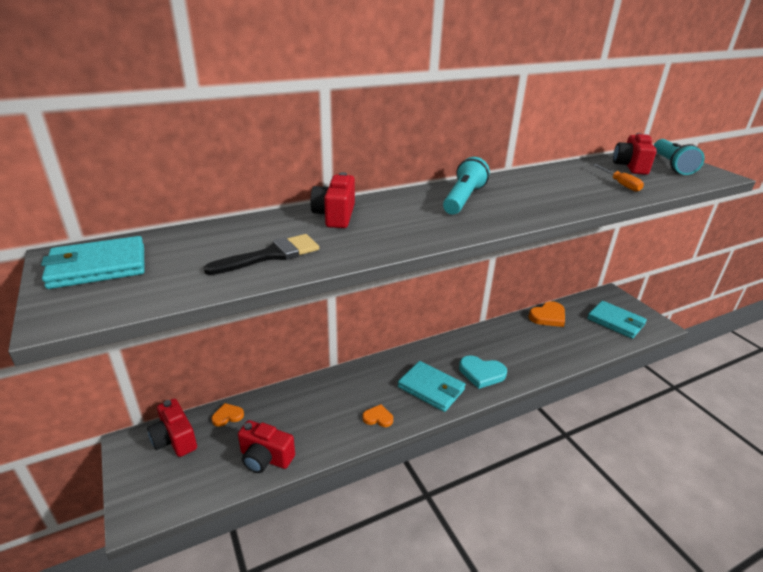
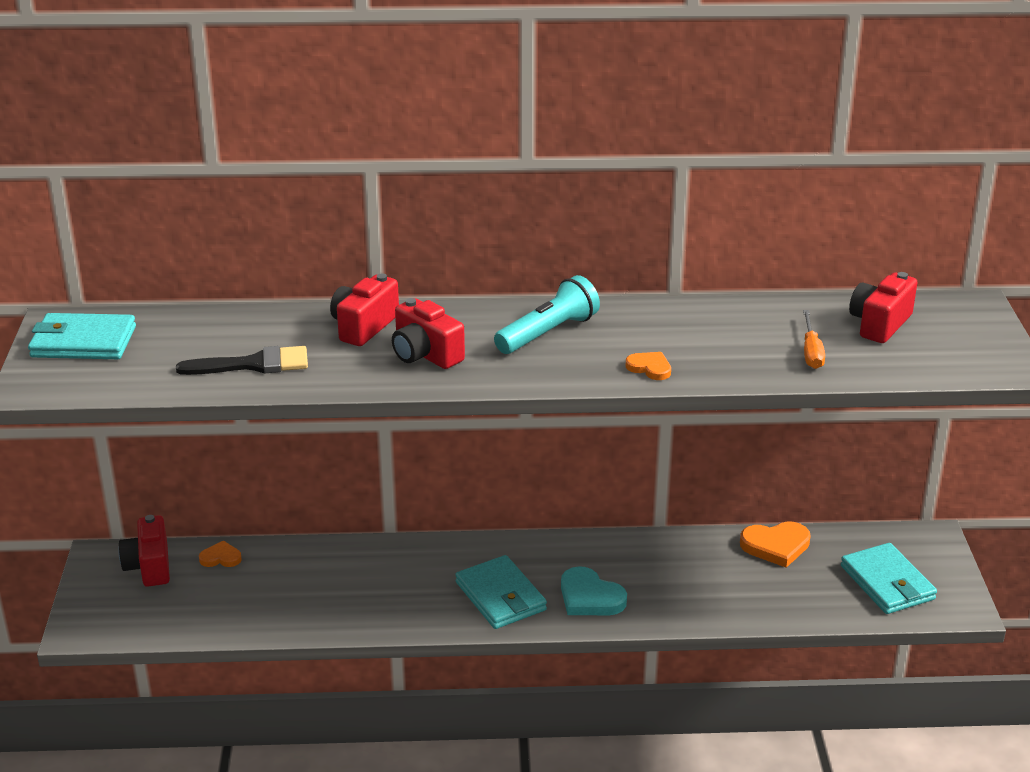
camera: 25 degrees right, 0 degrees up
(265, 458) = (239, 616): red camera -> red camera (425, 354)
(378, 418) = (402, 611): orange heart -> orange heart (649, 368)
(671, 165) = (956, 334): turquoise flashlight -> none

